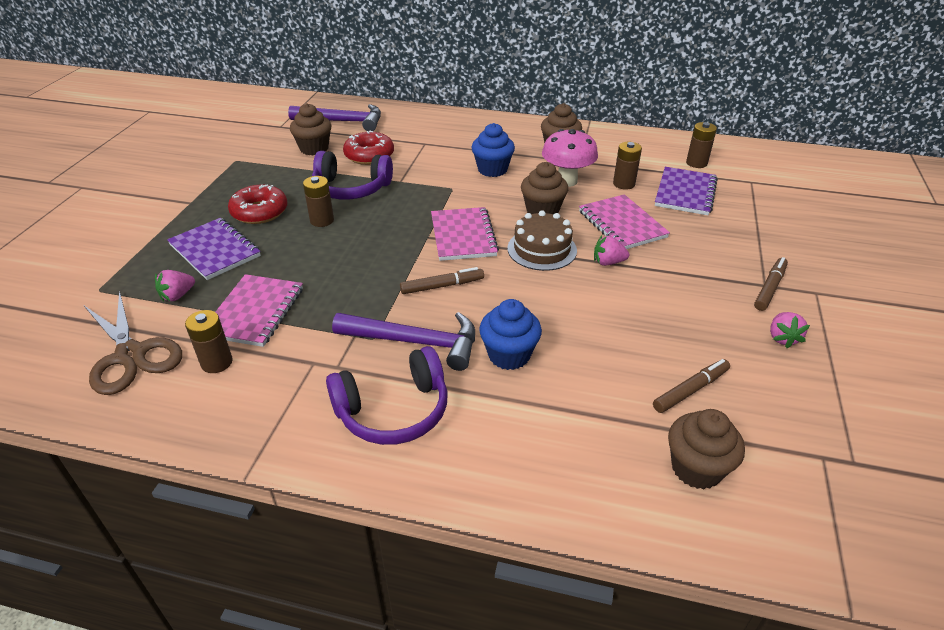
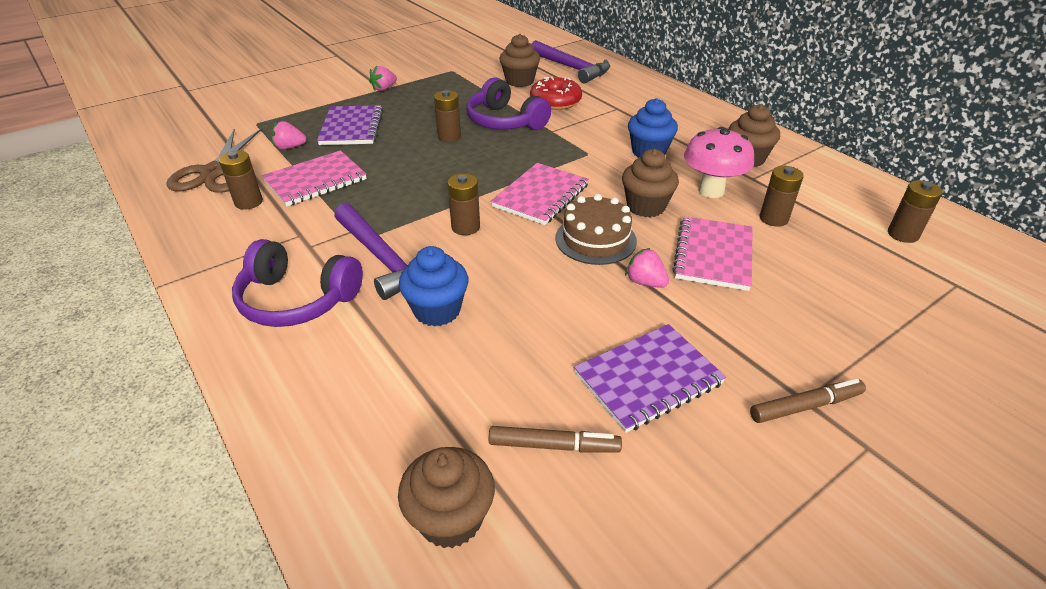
camera: 40 degrees right, 0 degrees up
(259, 212) = (416, 113): red donut -> none
(442, 286) = (465, 227): brown marker -> brown battery
(685, 193) = (839, 258): purple notebook -> purple notebook (648, 379)
(782, 338) = (741, 466): pink strawberry -> pink strawberry (384, 89)

